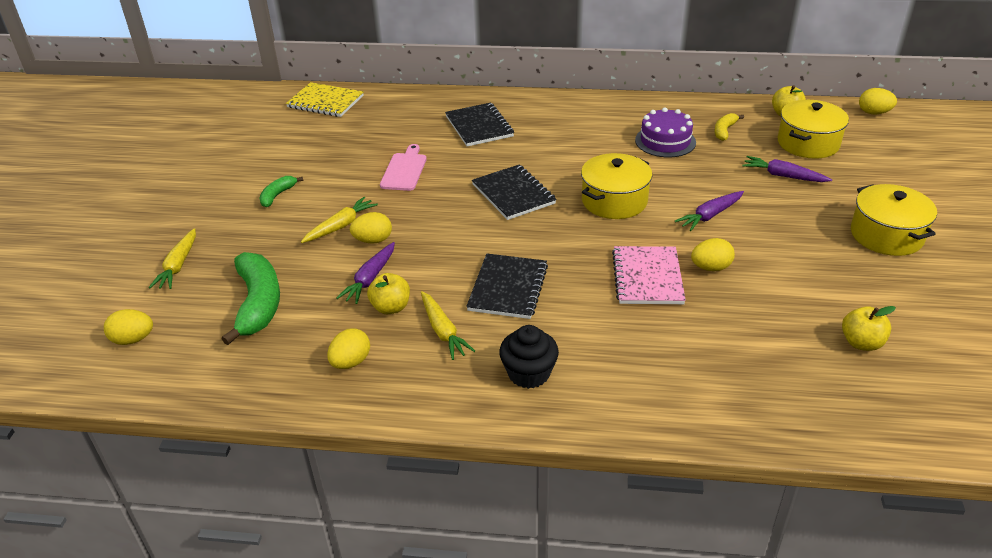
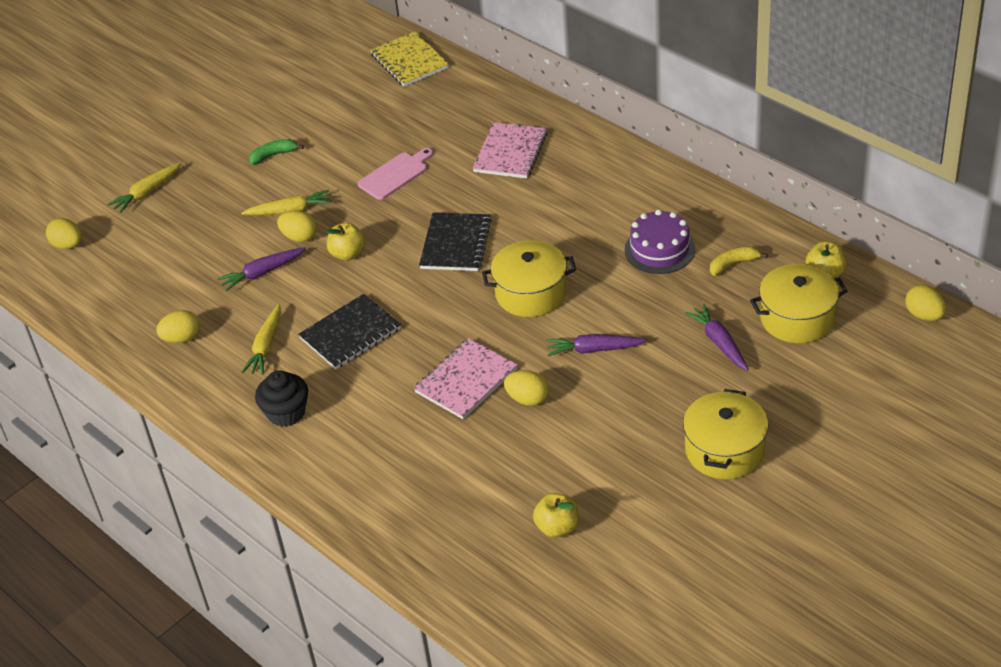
camera: 40 degrees right, 5 degrees up
(258, 303) = (168, 256): green banana -> none
(391, 307) = (251, 306): yellow apple -> yellow apple (348, 254)
(479, 126) = (510, 152): black notebook -> pink notebook

